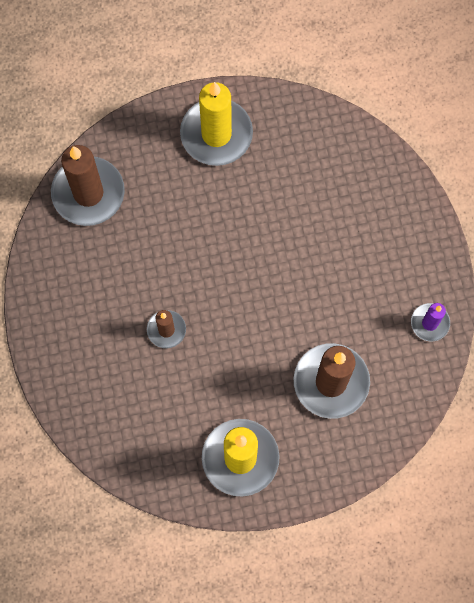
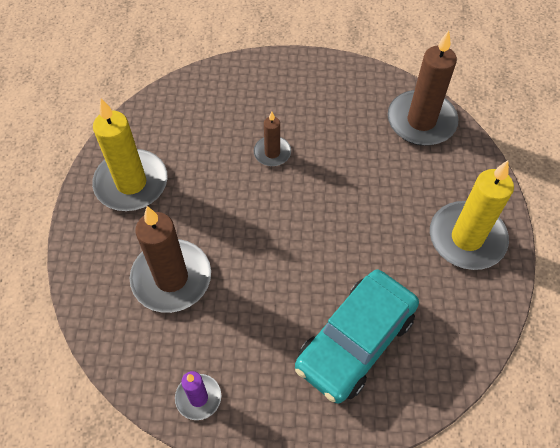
camera: 105 degrees right, 15 degrees down
(343, 210) = (355, 341): none -> turquoise car

